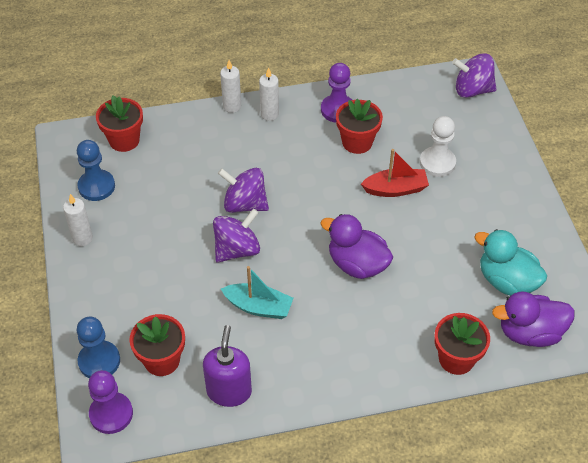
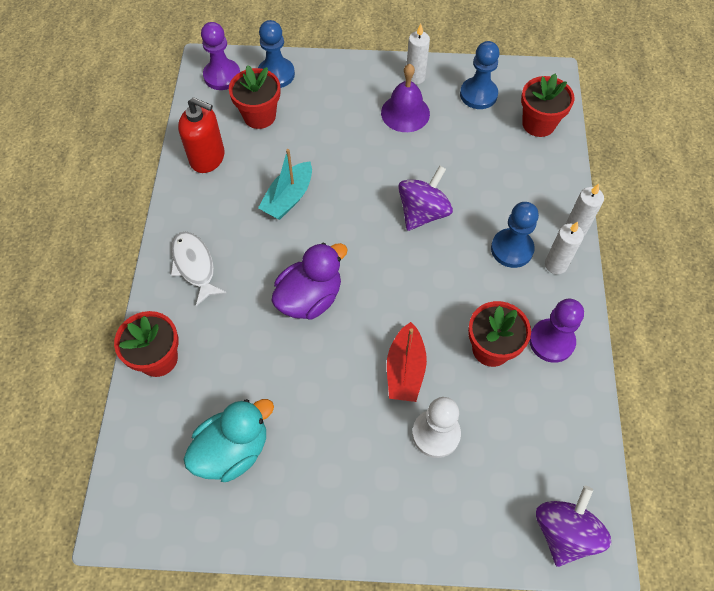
camera: 105 degrees right, 10 degrees up
(131, 238) = (405, 113): none -> purple bell
(229, 391) = (207, 158): purple soap dispenser -> red soap dispenser
(237, 249) = (364, 194): purple spinning top -> none
(263, 141) = (512, 249): none -> blue pawn
(357, 361) = (195, 266): none -> white fish
(529, 333) = (157, 448): purple duck -> none

